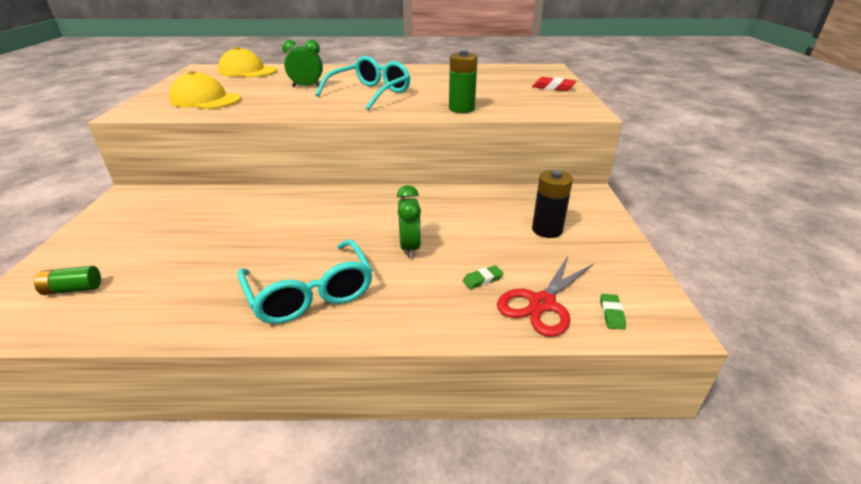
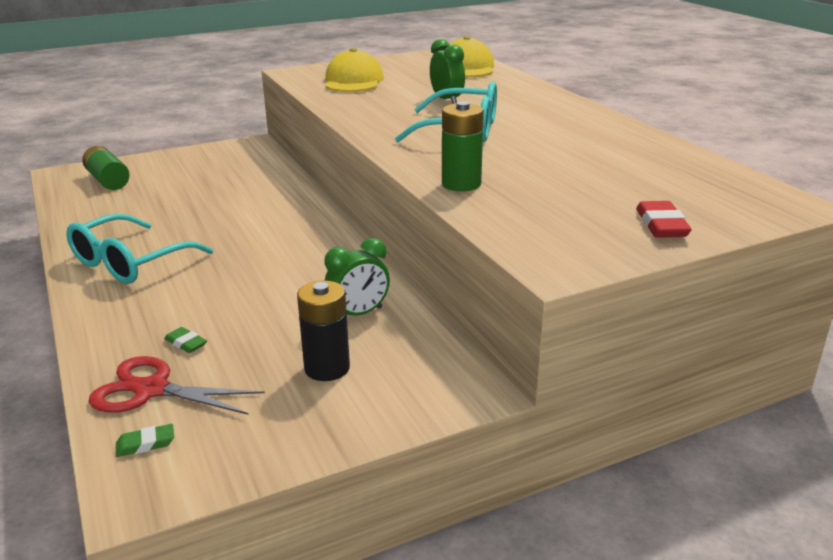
camera: 65 degrees right, 5 degrees down
(73, 289) = (108, 181): green battery -> green battery, size x1.52
(410, 248) = (230, 288): green clock -> green clock (359, 314)

